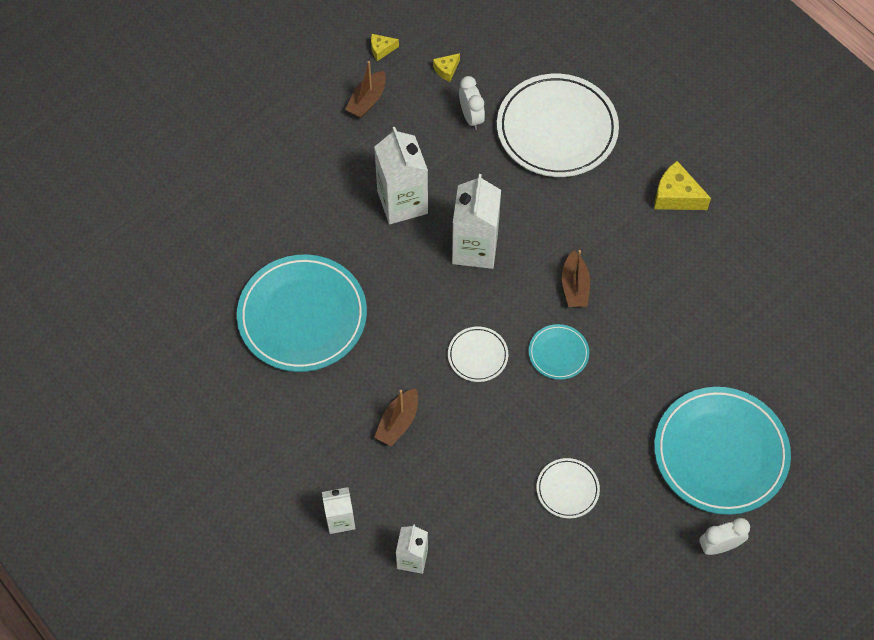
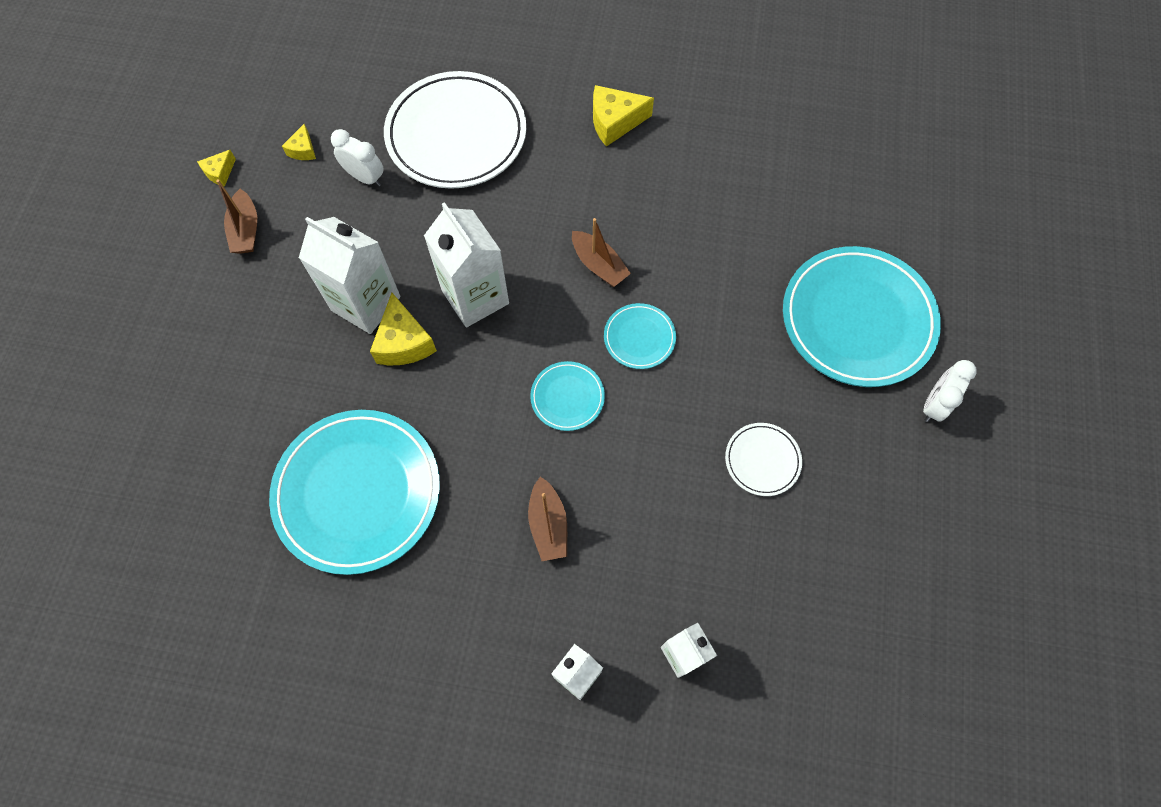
camera: 40 degrees left, 5 degrees up
(405, 245) = (404, 342): none -> yellow cheese
(477, 355) = (567, 397): white plate -> turquoise plate

